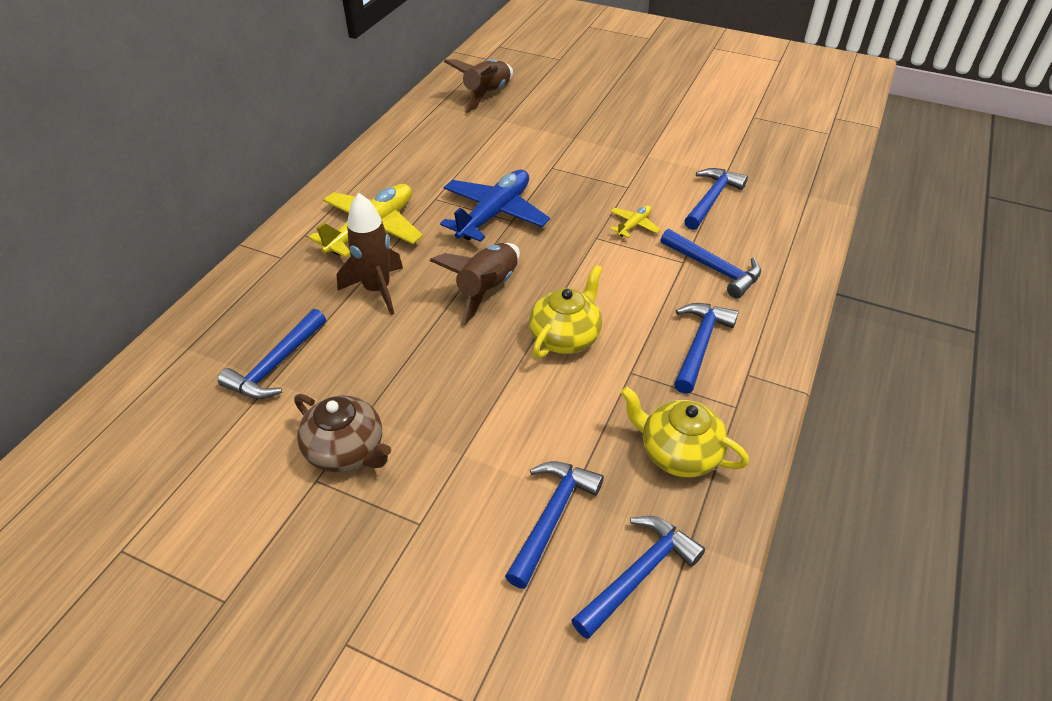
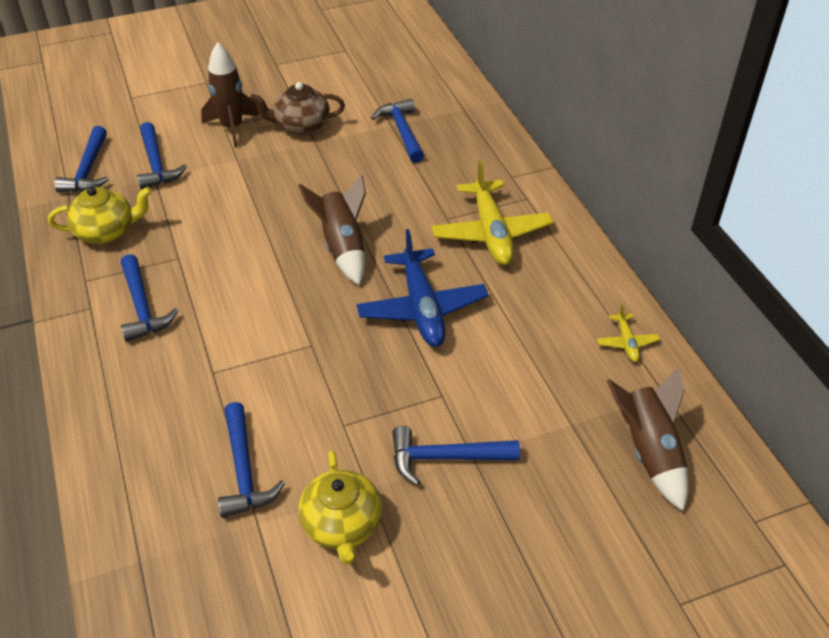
camera: 135 degrees right, 0 degrees up
(377, 290) = (415, 199): brown rocket -> brown rocket (232, 128)
(565, 337) = (247, 251): yellow teapot -> yellow teapot (342, 525)
(634, 225) = (291, 381): yellow plane -> yellow plane (626, 342)
(714, 269) = (179, 383): blue hammer -> blue hammer (445, 458)

